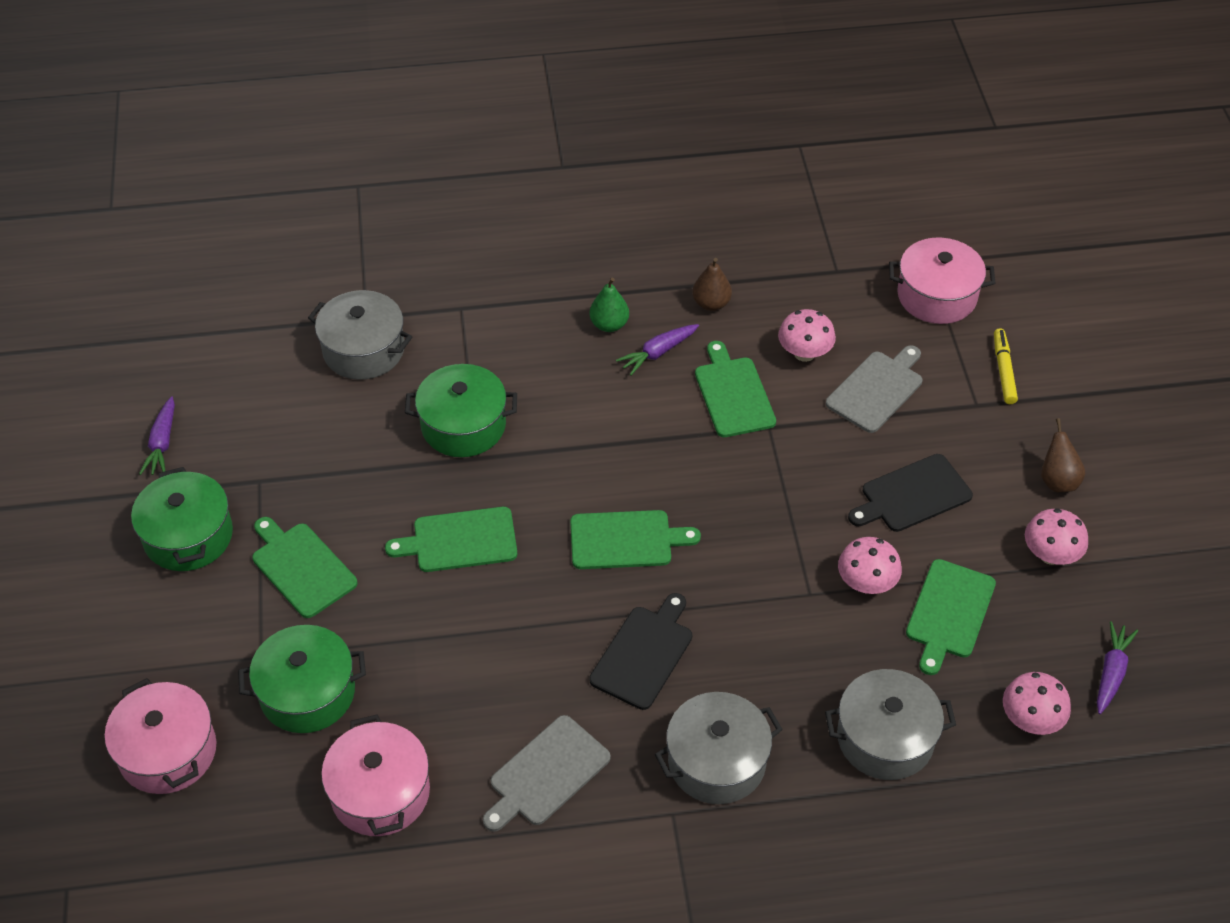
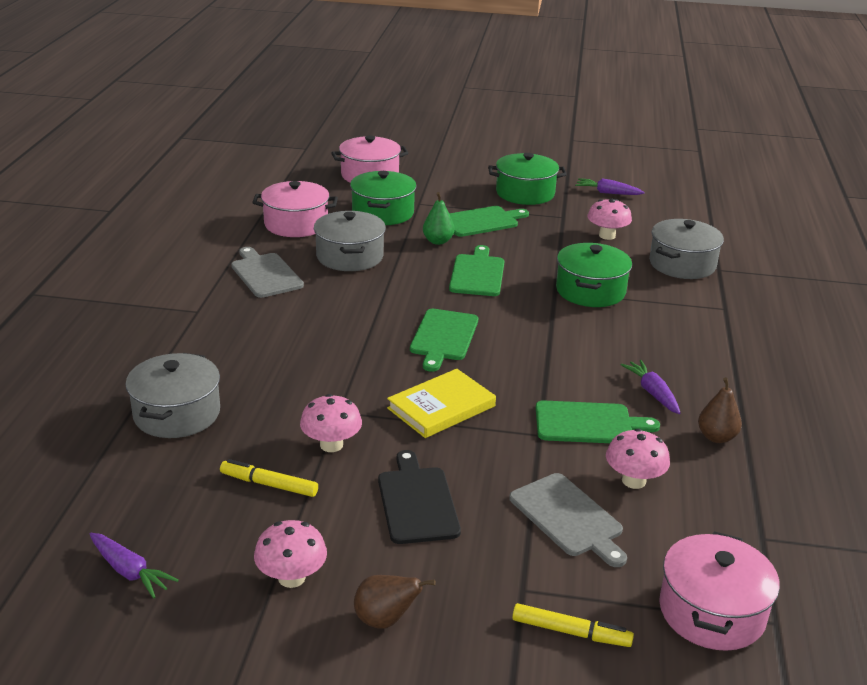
camera: 105 degrees right, 20 degrees down
(609, 325) = (694, 374): green pear -> green pear (438, 241)
(643, 654) = (333, 325): black cutting board -> none
(716, 761) = (221, 335): grey pot -> grey pot (350, 256)
(761, 511) = (441, 407): none -> yellow book
(949, 613) = (269, 484): green cutting board -> yellow marker
(1030, 719) = (126, 499): pink mushroom -> pink mushroom (607, 235)

